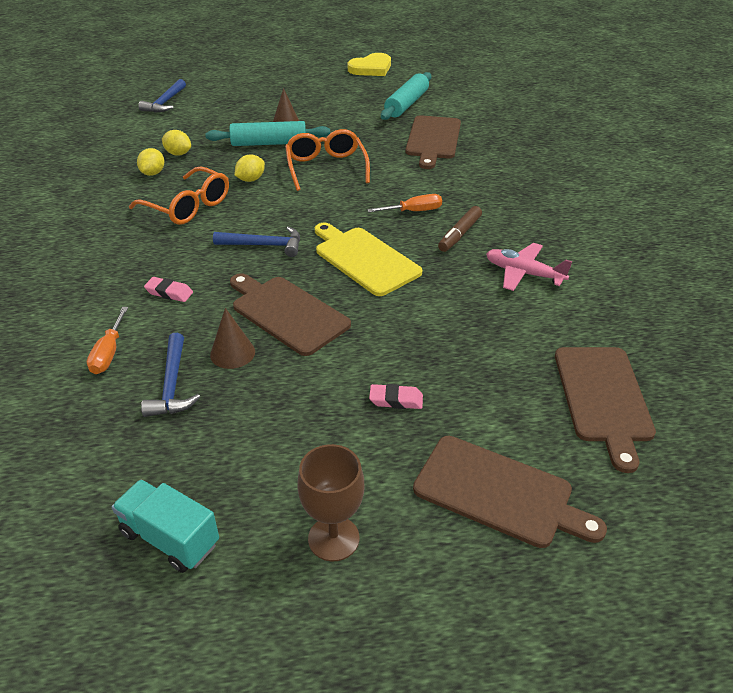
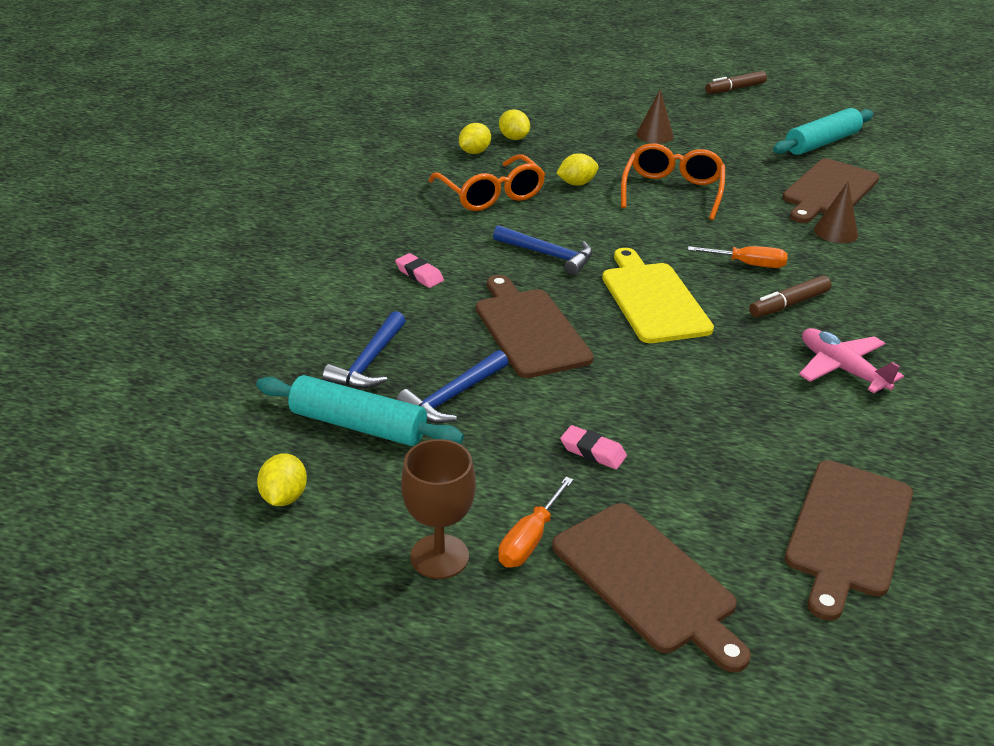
camera: 25 degrees right, 5 degrees down
(109, 353) = (326, 314): orange screwdriver -> orange screwdriver (530, 539)
(165, 102) = (532, 81): blue hammer -> blue hammer (453, 396)
(170, 538) = (284, 497): turquoise truck -> yellow lemon
(232, 353) = (447, 351): brown cone -> brown cone (835, 232)
(269, 143) = (622, 150): turquoise rolling pin -> turquoise rolling pin (358, 425)
(322, 76) = (735, 89): none -> brown marker
(371, 68) = (803, 92): yellow heart -> none

